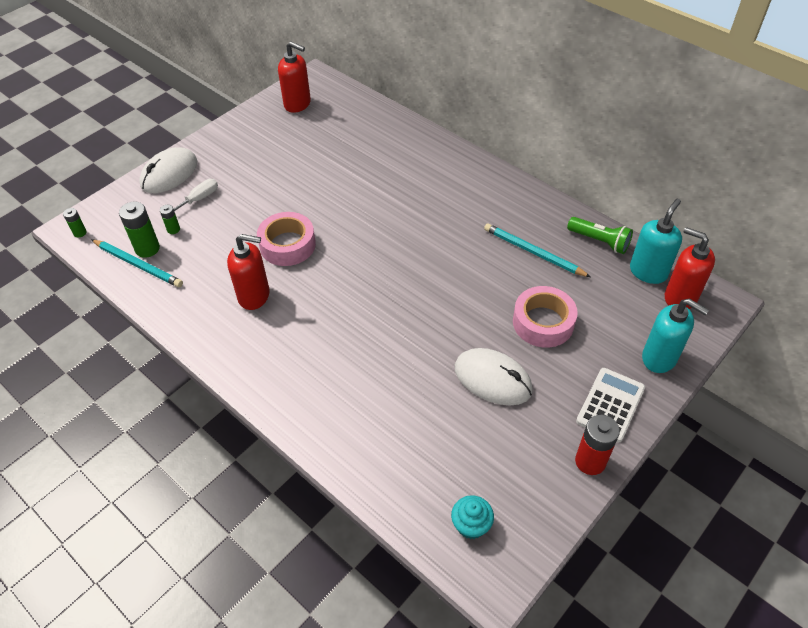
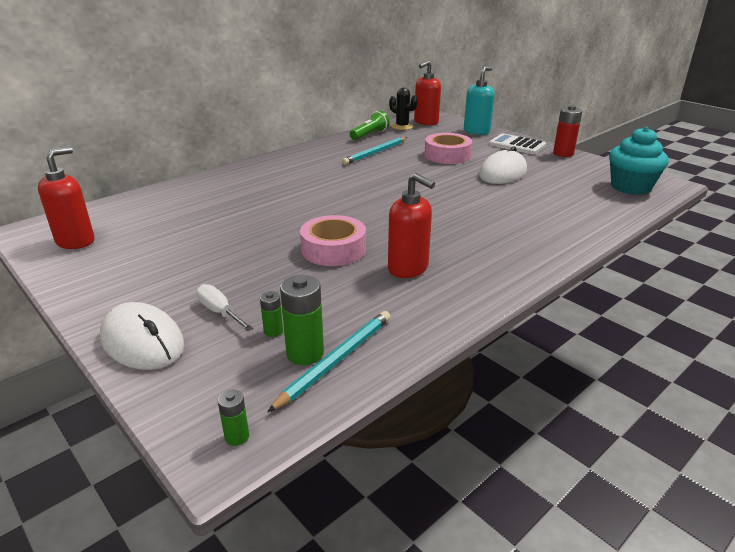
camera: 85 degrees left, 20 degrees down
(254, 296) = (408, 268): red soap dispenser -> red soap dispenser turned 120 degrees clockwise
(471, 525) = (630, 187): turquoise cupcake -> turquoise cupcake, size x1.81
(648, 272) = (402, 126): turquoise soap dispenser -> black cactus

